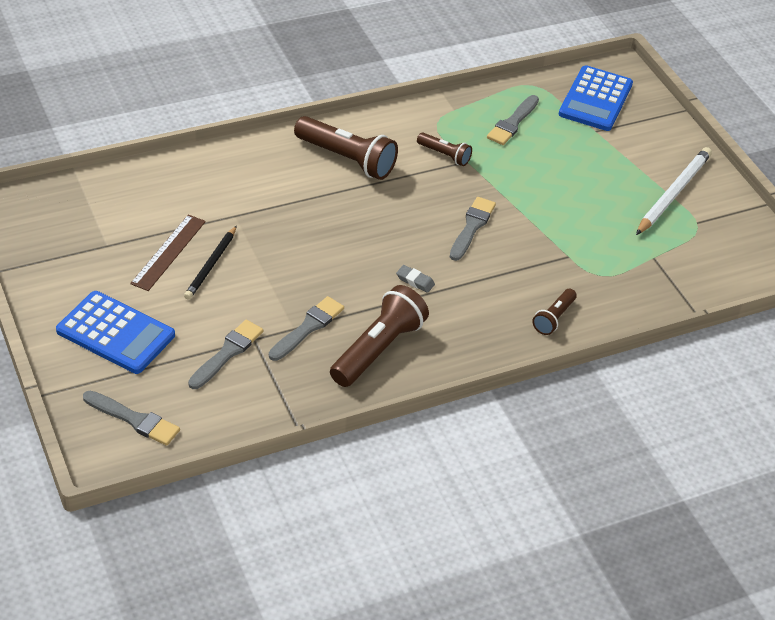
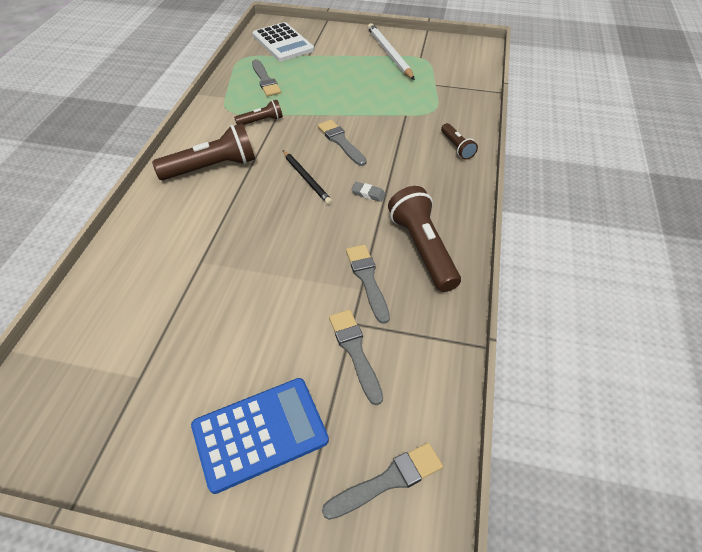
camera: 50 degrees left, 5 degrees up
(169, 252) = (196, 331): brown ruler -> none
(211, 265) = (241, 307): black pencil -> black pencil (306, 178)
(415, 281) = (368, 194): grey eraser -> grey eraser turned 45 degrees clockwise
(595, 99) = (283, 43): blue calculator -> white calculator

